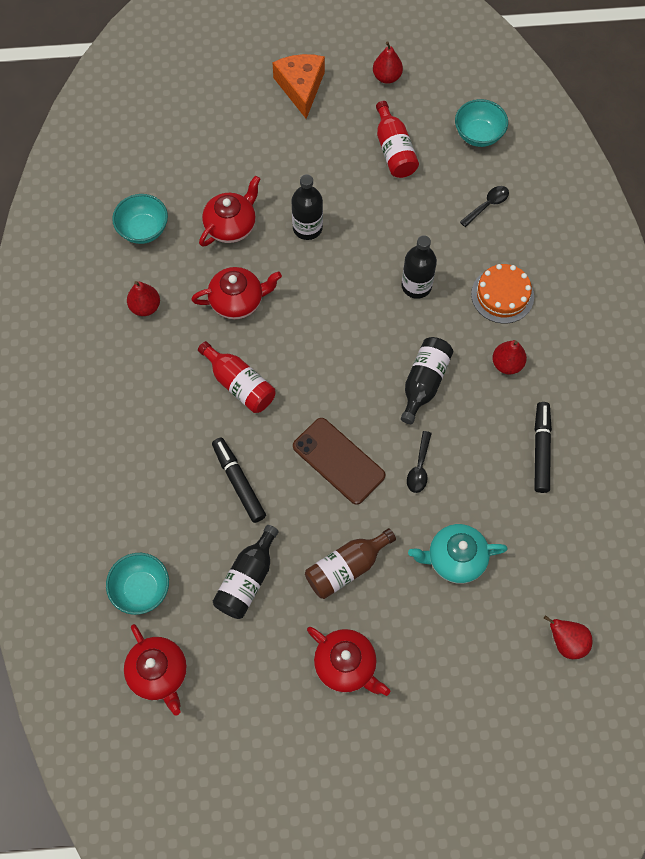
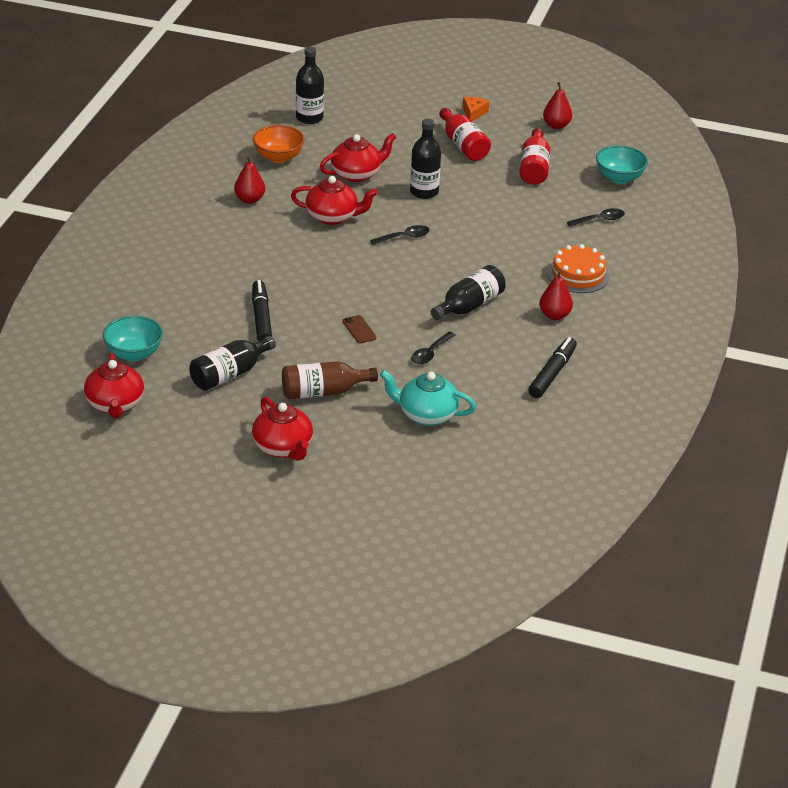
camera: 20 degrees right, 30 degrees down
(143, 230) = (278, 157): turquoise bowl -> orange bowl
(239, 384) = (301, 263): red bottle -> red bottle (463, 145)
(301, 87) = (474, 113): orange cheese -> orange cheese, size x0.53
(319, 304) = (404, 237): none -> black spoon
(338, 461) = (359, 329): brown phone -> brown phone, size x0.47
(416, 286) = (501, 249): black bottle -> black bottle (309, 118)
(566, 642) = (497, 493): red pear -> none

